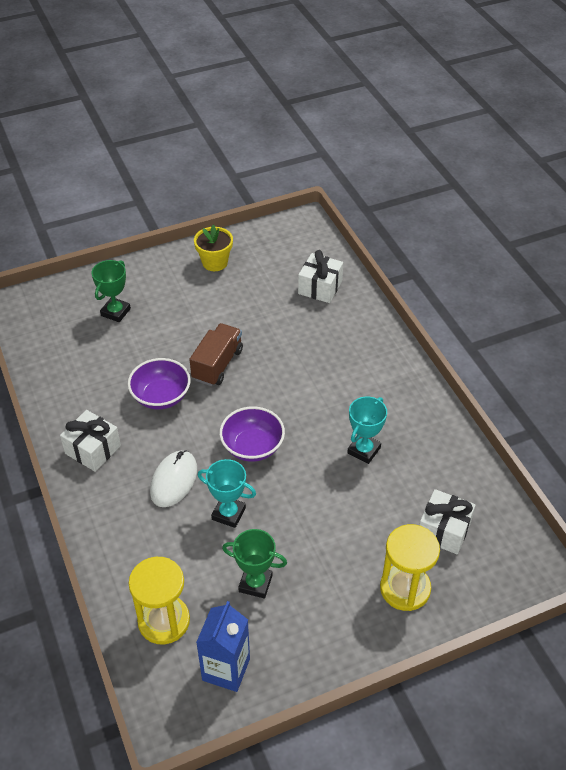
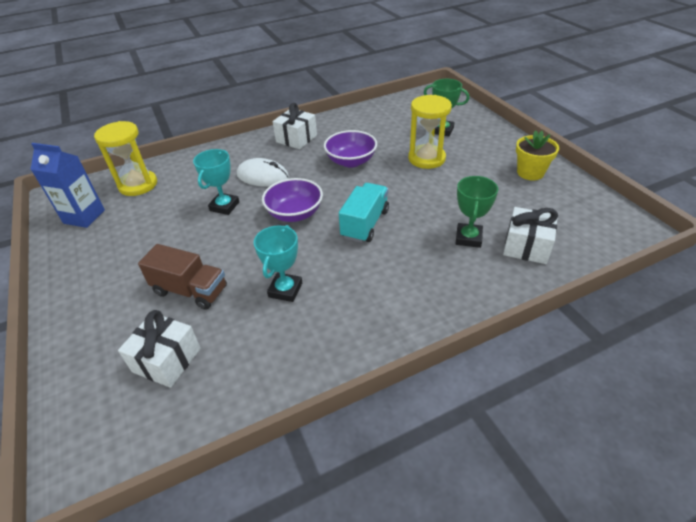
camera: 90 degrees right, 5 degrees down
(217, 364) = (392, 186): brown truck -> brown truck (190, 290)
(255, 583) = (152, 226): green trophy -> green trophy (468, 238)
(277, 389) = (365, 224): none -> turquoise truck
(364, 450) = (285, 290): turquoise trophy -> turquoise trophy turned 75 degrees clockwise
(405, 588) = (108, 324): yellow hourglass -> yellow hourglass (426, 158)

